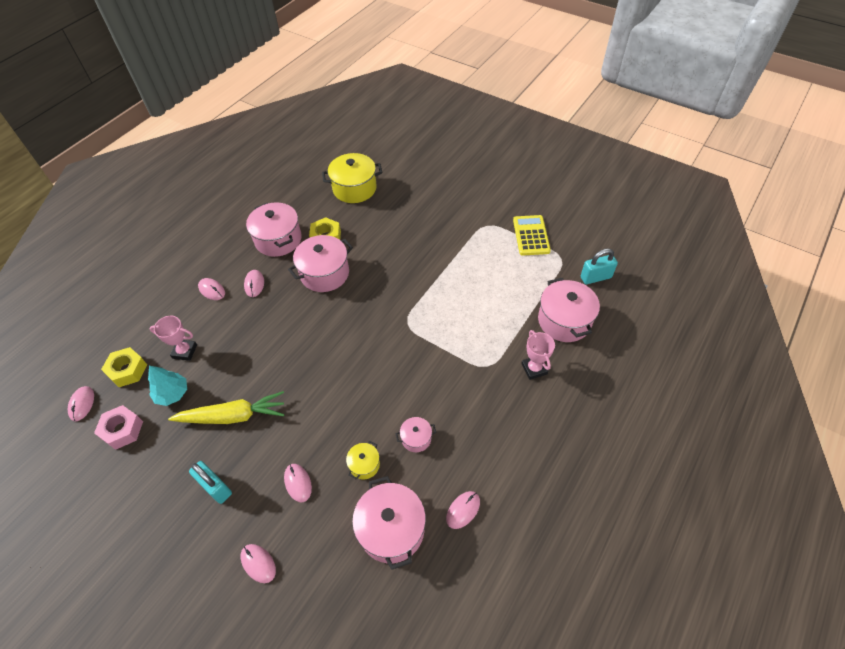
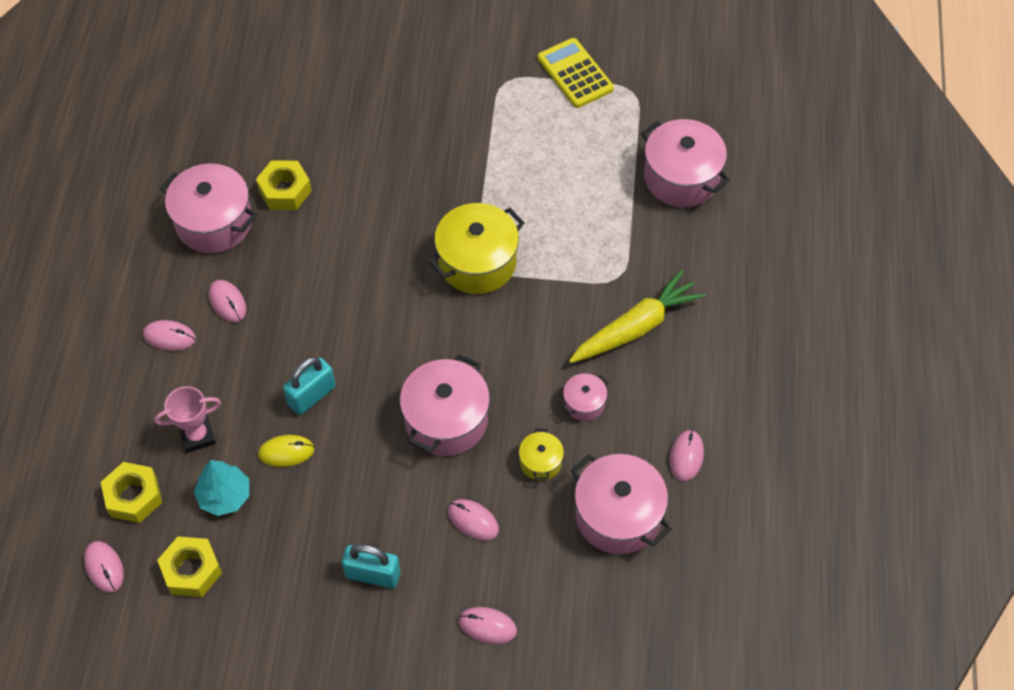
camera: 30 degrees left, 5 degrees up
(122, 430) = (191, 571): pink nut -> yellow nut
(223, 384) = (286, 452): none -> yellow mouse
(233, 416) = (331, 484): yellow carrot -> yellow carrot (635, 327)
(324, 273) = (320, 244): pink pot -> pink pot (446, 420)
(354, 188) = (275, 97): yellow pot -> yellow pot (477, 262)
(534, 369) = (677, 255): pink trophy -> none
(595, 277) = (690, 101): turquoise padlock -> turquoise padlock (312, 396)

